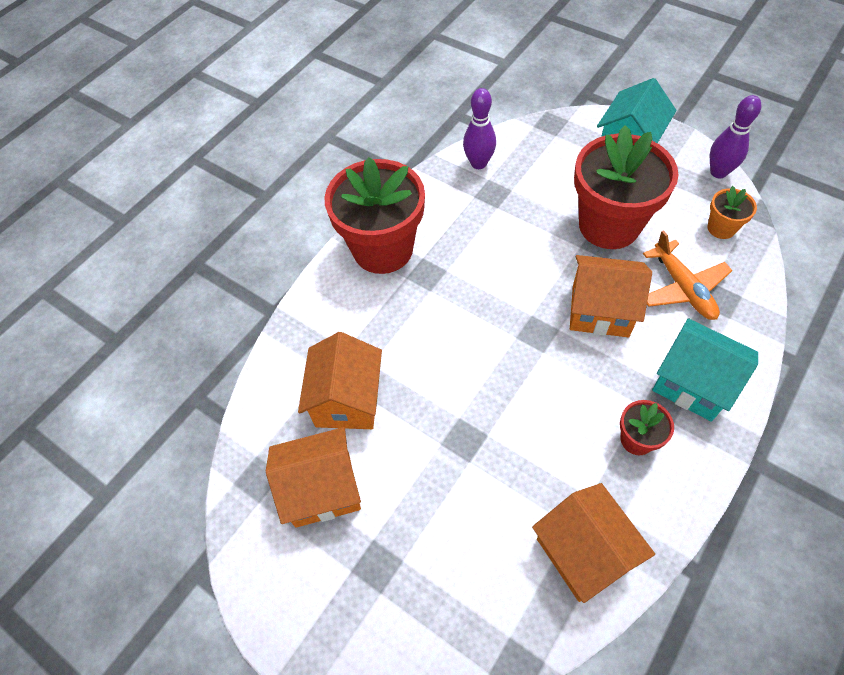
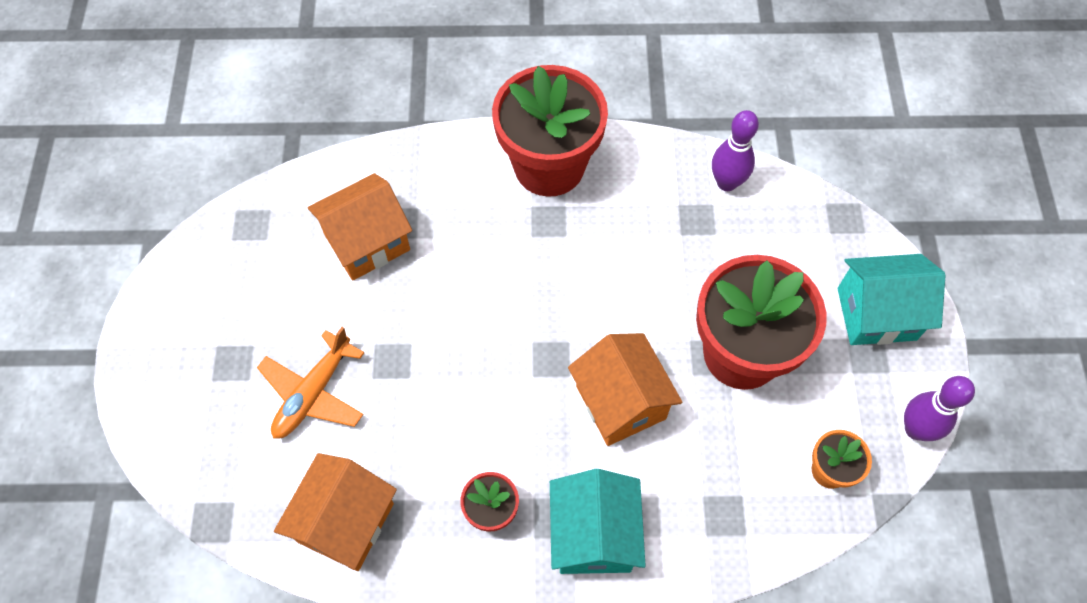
camera: 50 degrees right, 5 degrees up
(323, 489) = (273, 278): orange house -> none
(683, 288) = (711, 469): orange plane -> orange plane (313, 393)

